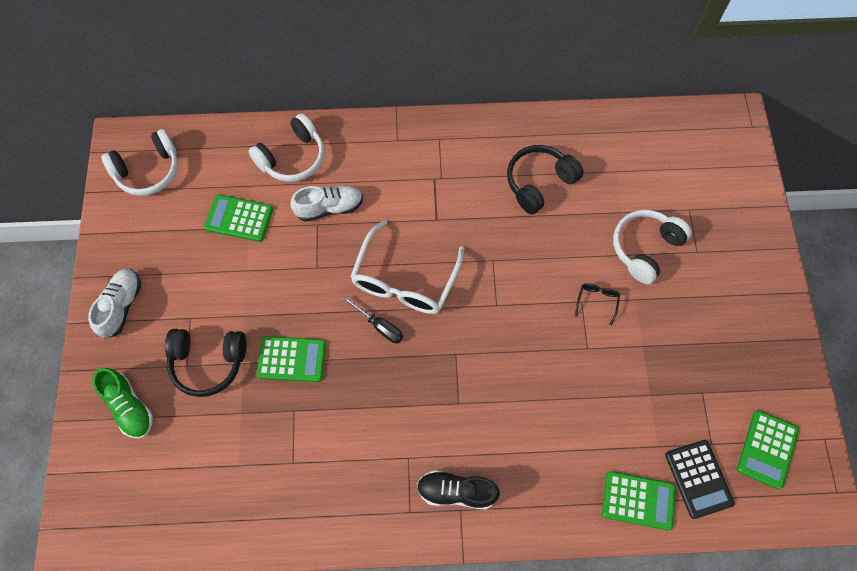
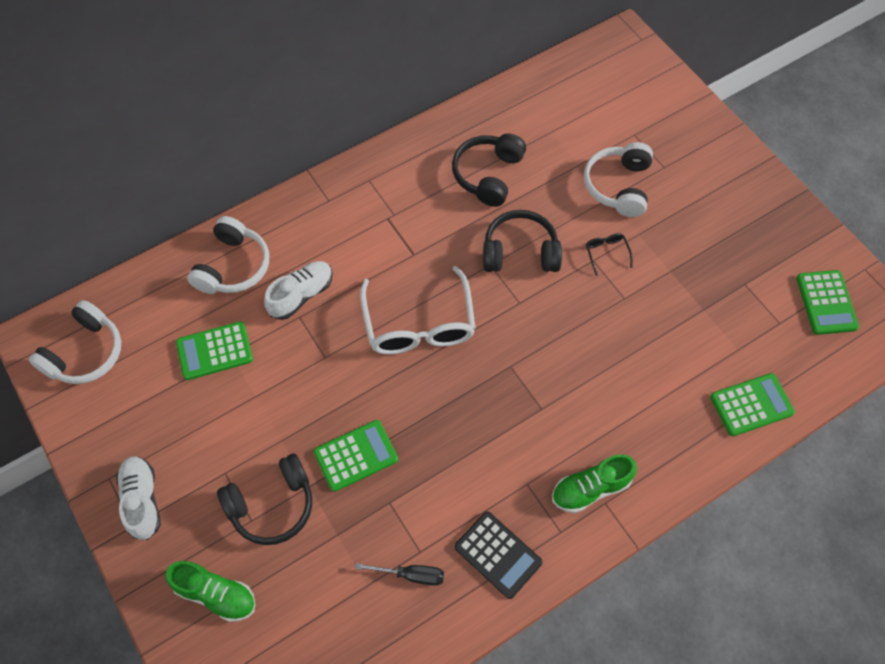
camera: 30 degrees left, 5 degrees down
(379, 326) = (422, 379): black screwdriver -> black screwdriver (411, 575)
(456, 491) = (591, 488): black shoe -> green shoe
(524, 262) = (520, 252): none -> black headphones
(698, 479) = (788, 358): black calculator -> black calculator (498, 554)

